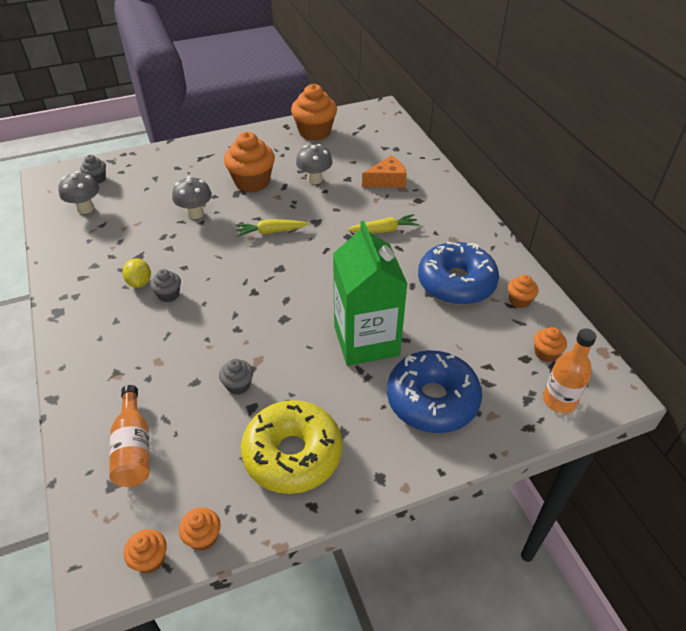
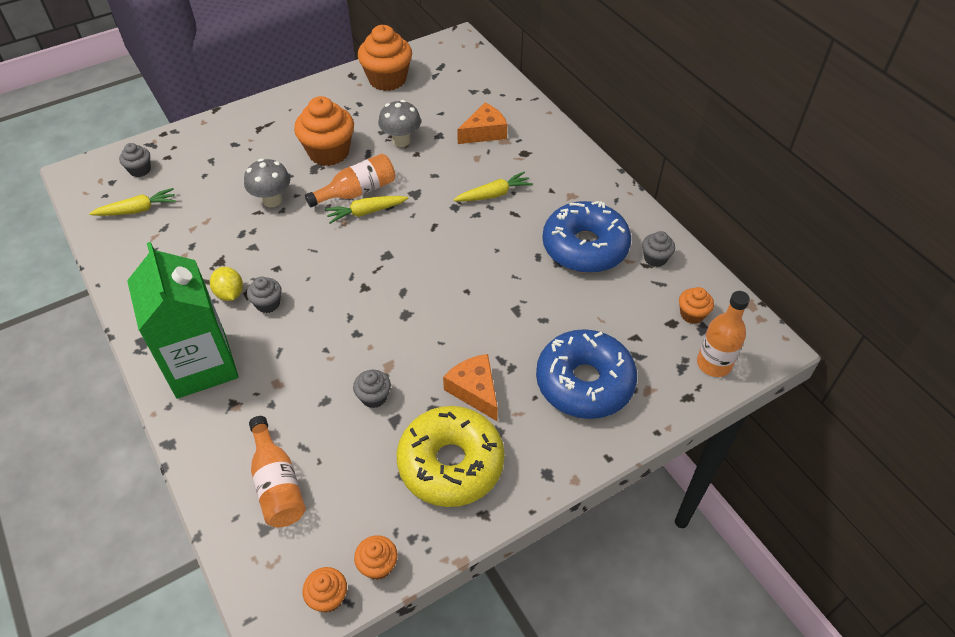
camera: 10 degrees left, 5 degrees up
(85, 208) = (137, 210): grey mushroom -> yellow carrot
(268, 215) = (357, 192): none -> orange bottle
(329, 392) = (475, 390): none -> orange cheese
(366, 340) = (501, 327): green carton -> green carton (201, 365)
(519, 300) = (655, 258): orange cupcake -> grey cupcake

